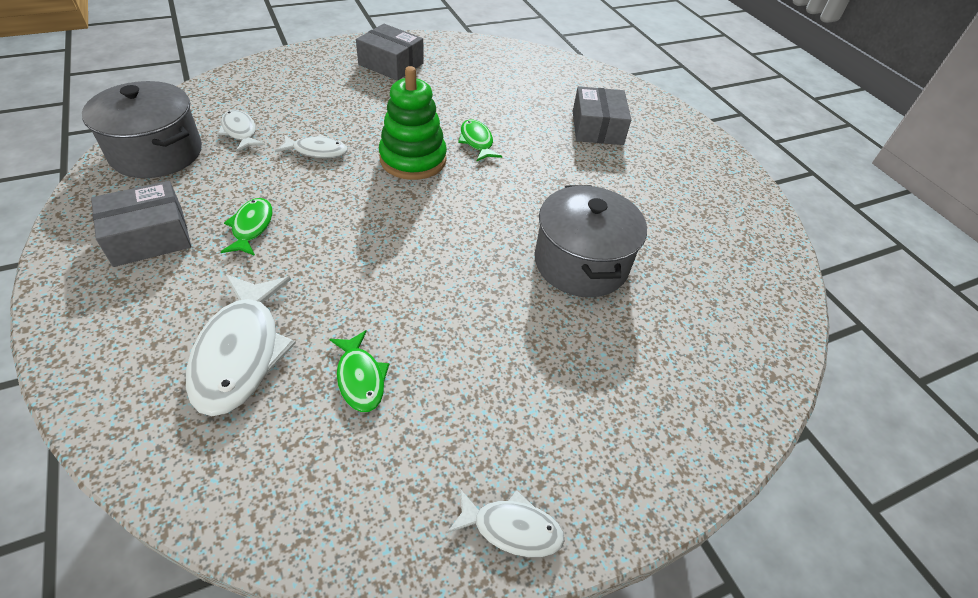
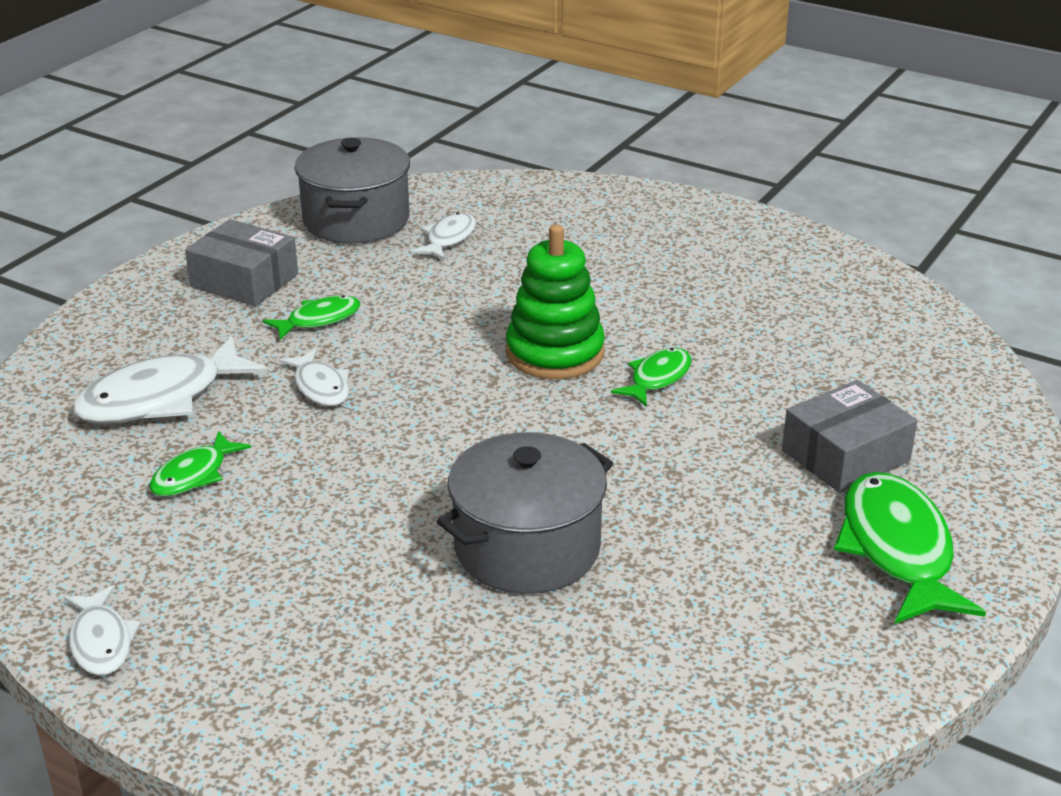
camera: 60 degrees right, 15 degrees down
(317, 151) = (481, 292): white fish -> white fish (320, 387)
(391, 64) = (722, 251): grey box -> none
(676, 154) = (897, 550): none -> green fish

